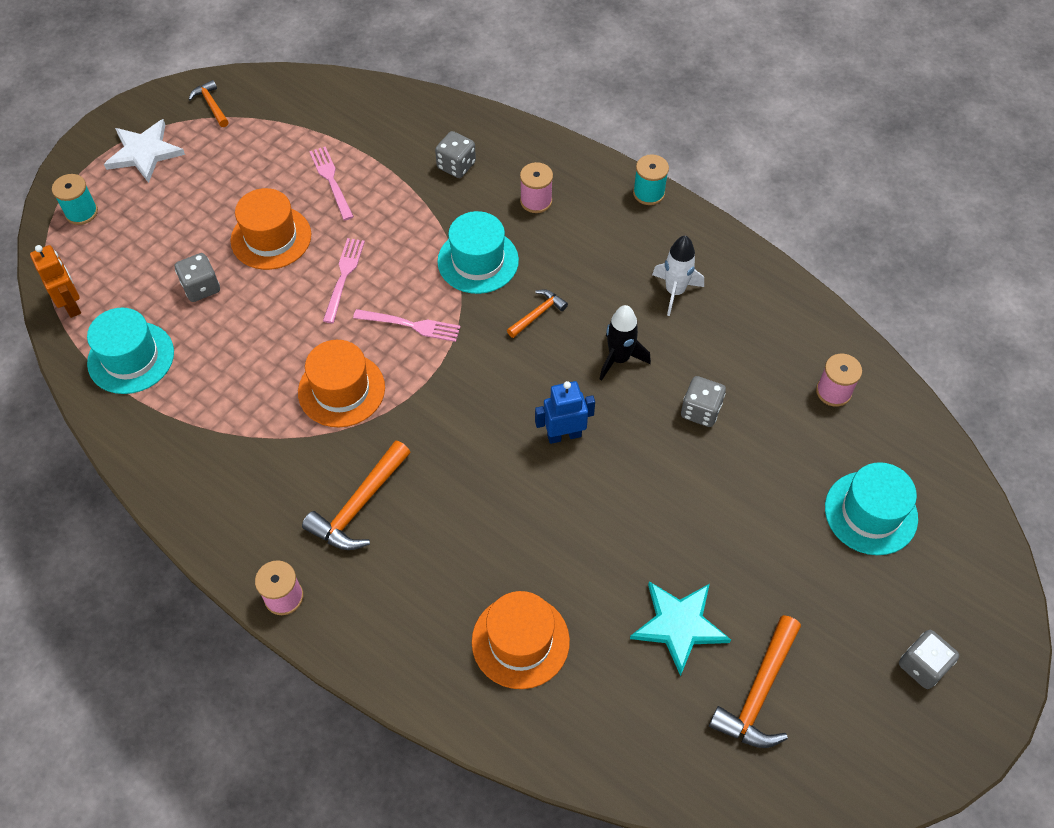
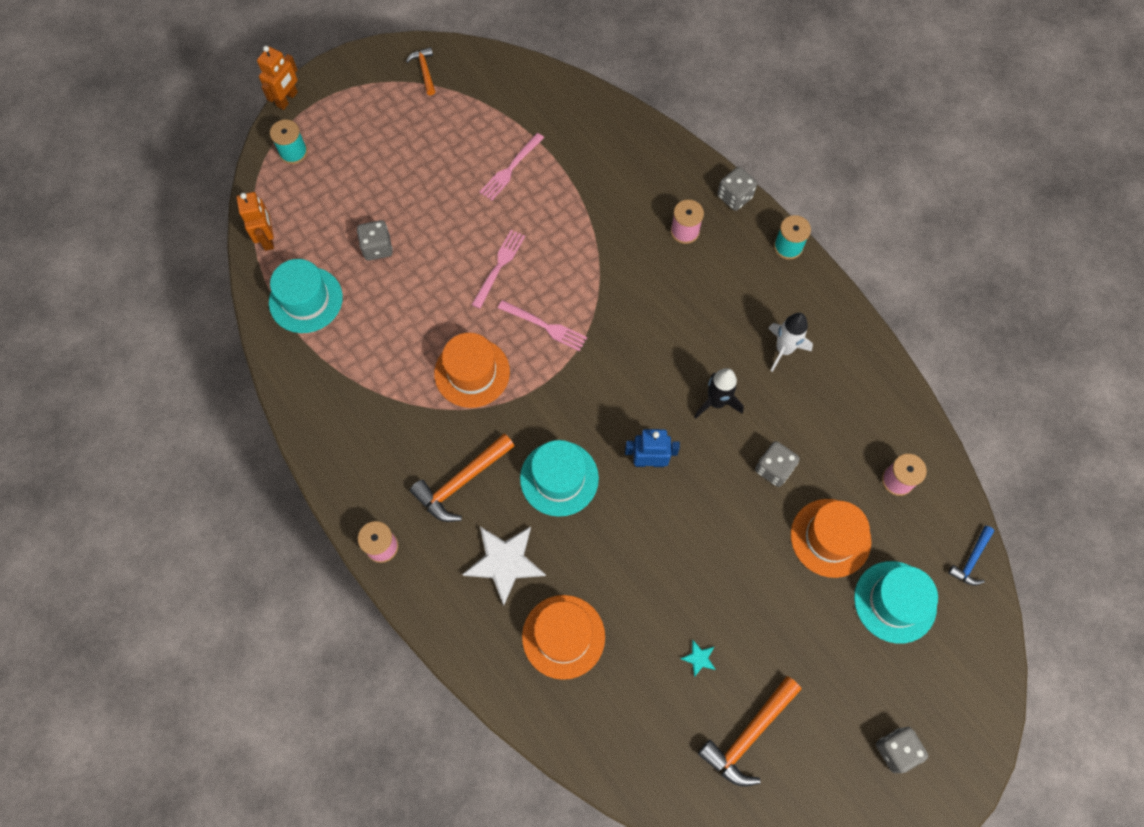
camera: 15 degrees right, 10 degrees up
(62, 162) = (287, 99): none -> orange robot
(144, 152) = (358, 106): white star -> white star (505, 562)
(271, 238) = (446, 214): orange hat -> orange hat (830, 538)
(331, 180) = (510, 169): pink fork -> pink fork turned 135 degrees counterclockwise
(456, 165) = (623, 179): grey dice -> grey dice (734, 197)
(478, 261) = (618, 278): turquoise hat -> turquoise hat (559, 478)
(537, 314) = (657, 342): orange hammer -> none
(679, 625) = (699, 658): turquoise star -> turquoise star, size x0.43
(935, 451) = (971, 560): none -> blue hammer

